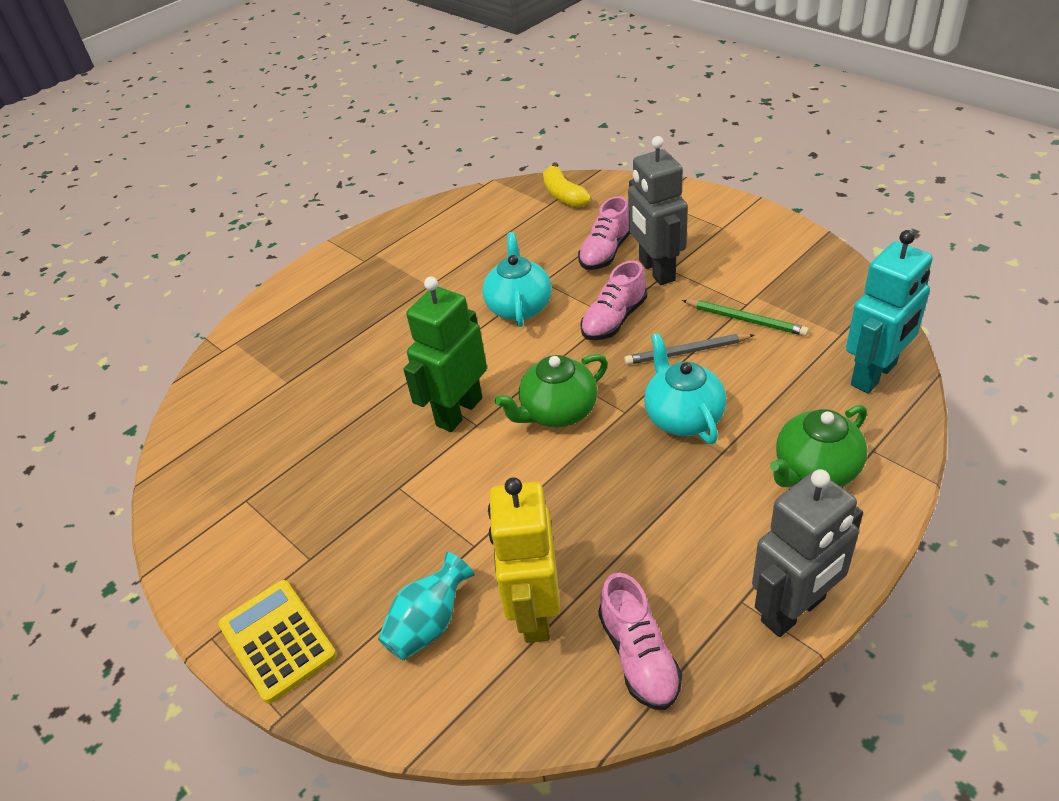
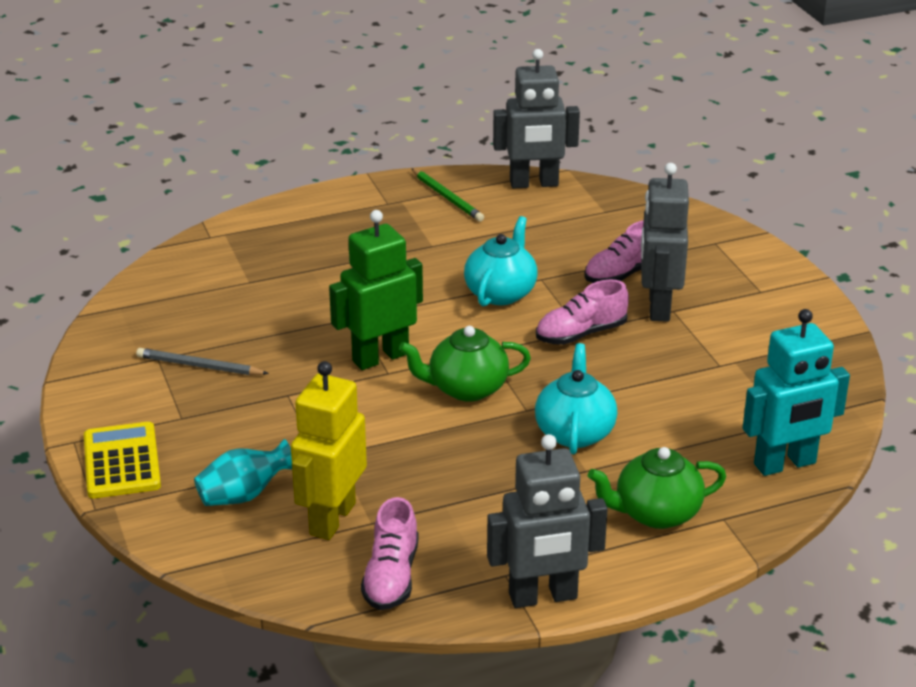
camera: 20 degrees right, 10 degrees down
(474, 201) = (534, 184): none -> grey robot
(563, 195) = (626, 208): yellow banana -> none
(687, 352) = (625, 384): grey pencil -> grey pencil (199, 366)
(745, 319) = (706, 377): green pencil -> green pencil (447, 197)

